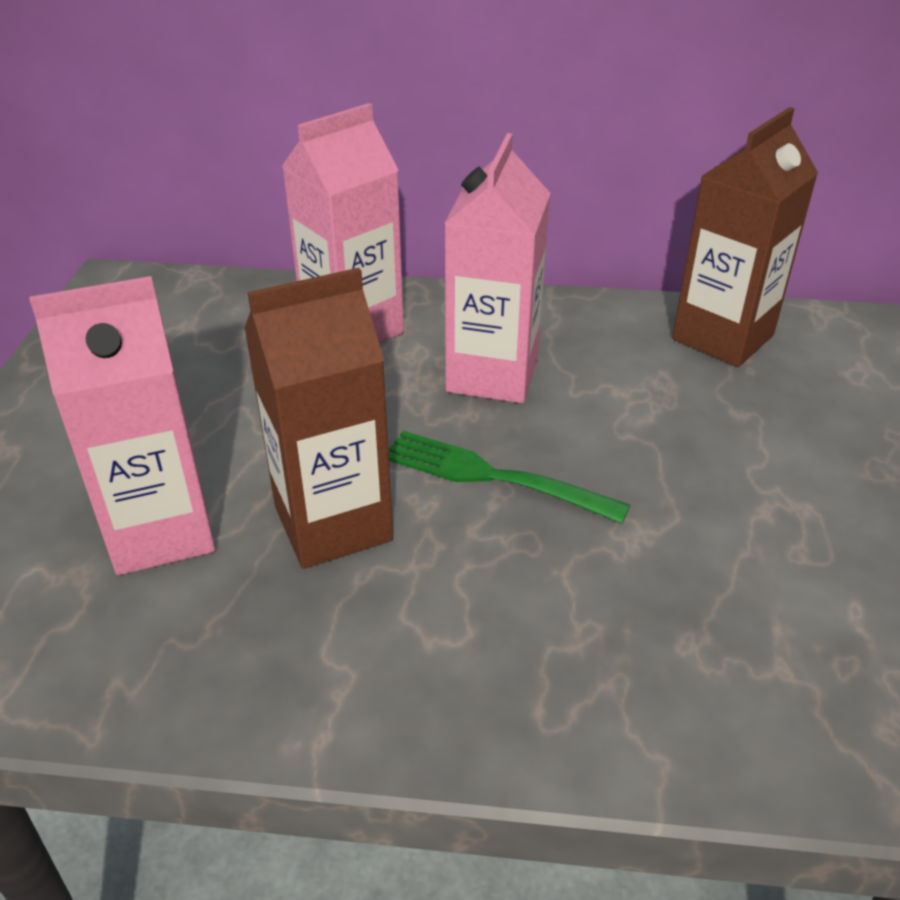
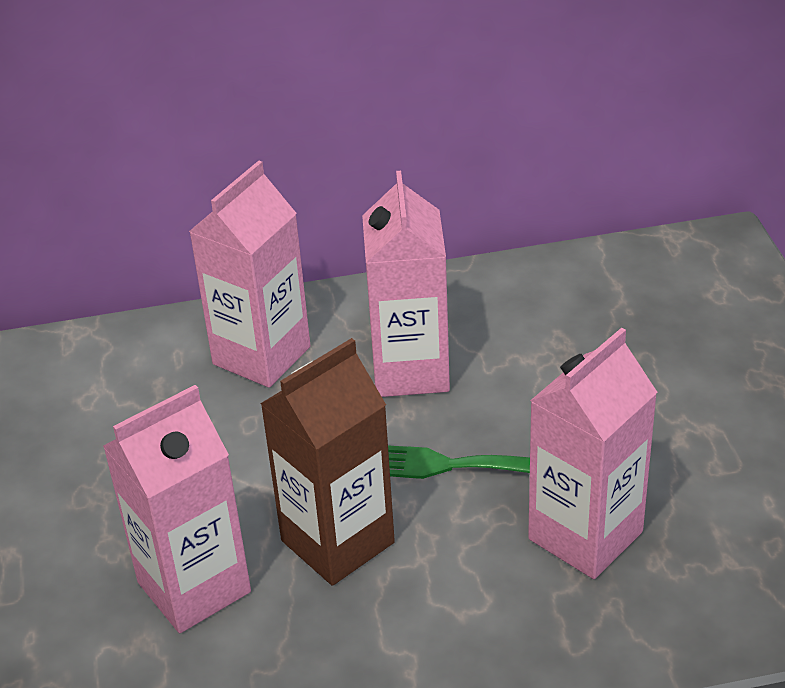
camera: 15 degrees left, 0 degrees up
(613, 590) = (585, 535): none -> pink carton
(722, 337) = (596, 284): brown carton -> none

